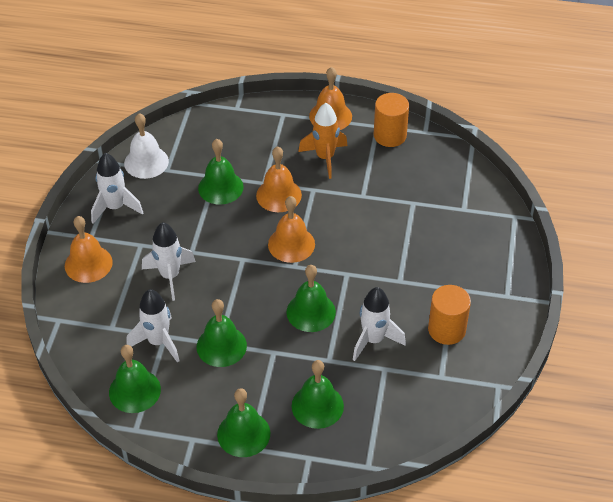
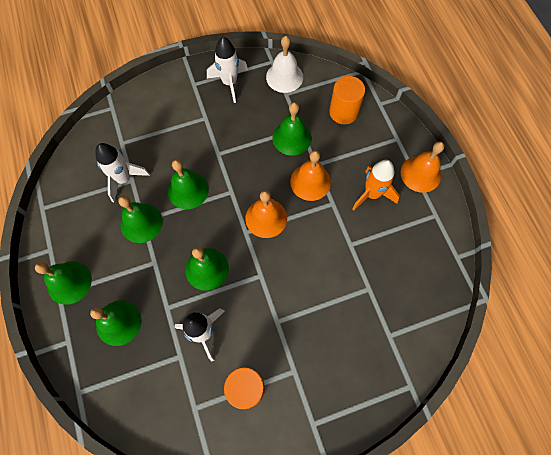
camera: 60 degrees right, 20 degrees up
(88, 264) = (169, 96): orange bell -> none
(134, 391) = (74, 189): green bell -> green bell (188, 190)
(170, 276) = (187, 153): white rocket -> none
(390, 135) = (432, 231): orange cylinder -> orange cylinder (343, 112)

